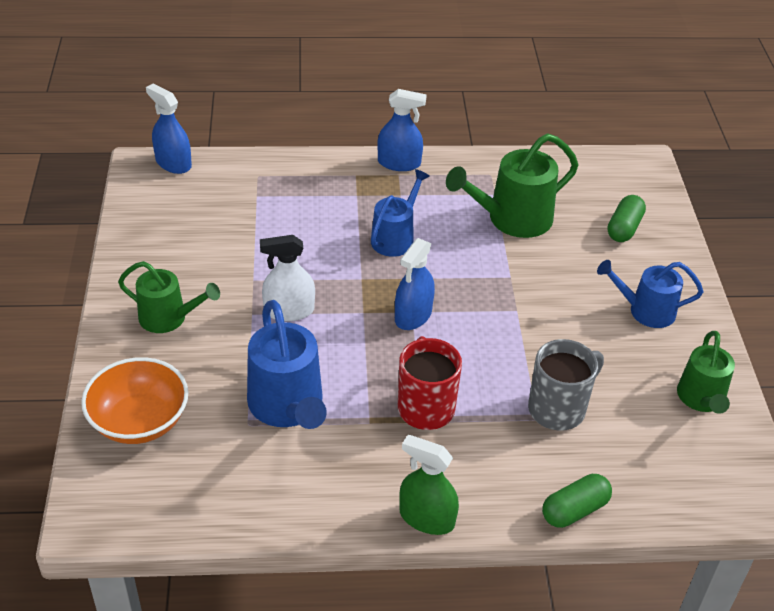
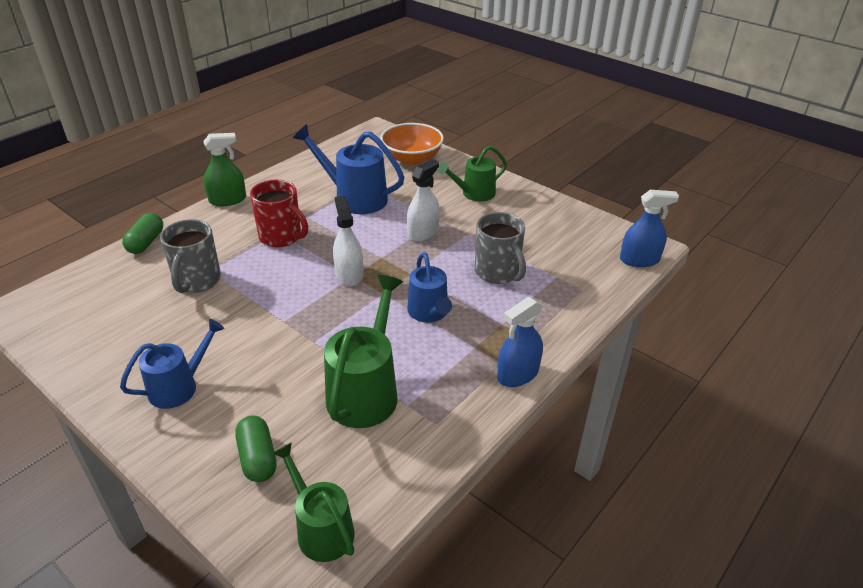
camera: 135 degrees right, 5 degrees down
(293, 230) = (497, 273): none -> grey mug
(413, 315) = (349, 274): blue spray bottle -> white spray bottle
(701, 399) = (90, 347): green watering can -> green watering can (321, 529)

